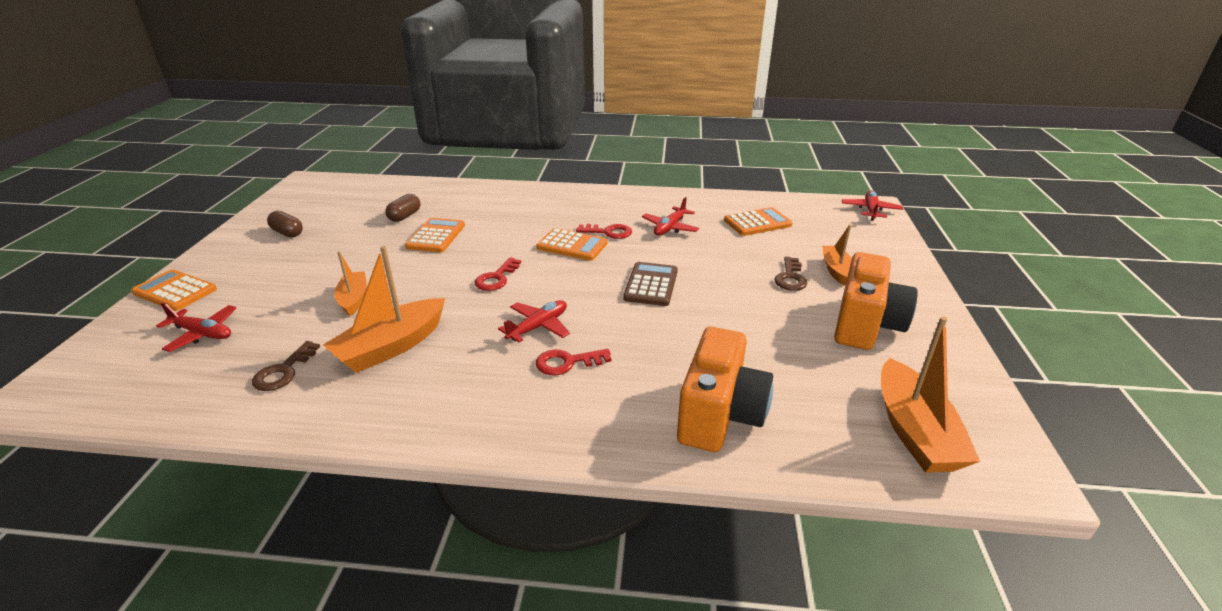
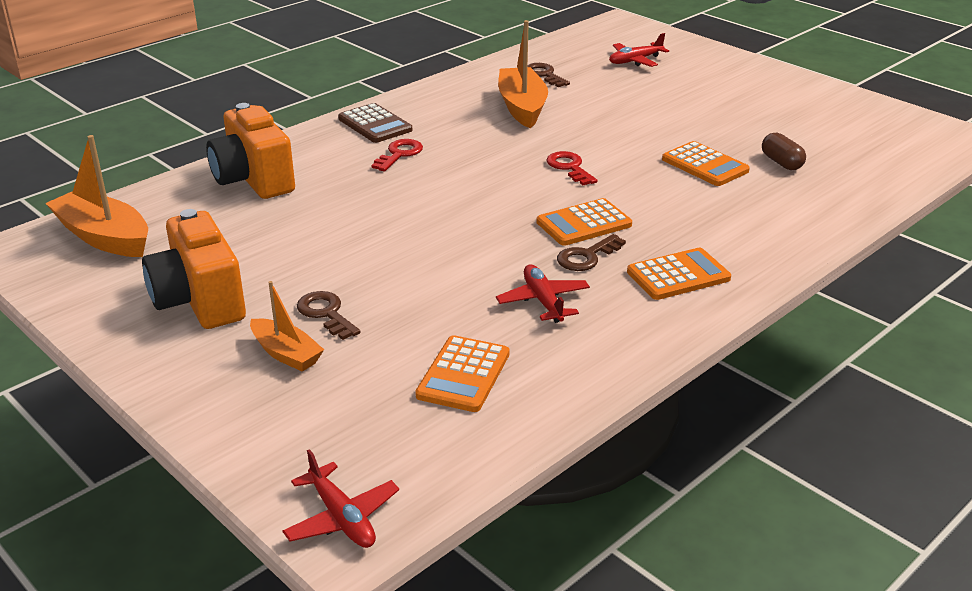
camera: 130 degrees right, 0 degrees up
(175, 291) = (721, 59): orange calculator -> orange calculator (678, 275)
(287, 233) = (800, 107): brown capsule -> none
(353, 299) = (617, 109): orange boat -> none
(538, 327) = (462, 159): red plane -> none
(608, 232) = (587, 257): red key -> brown key
(651, 285) = (443, 231): brown calculator -> brown calculator (375, 124)

